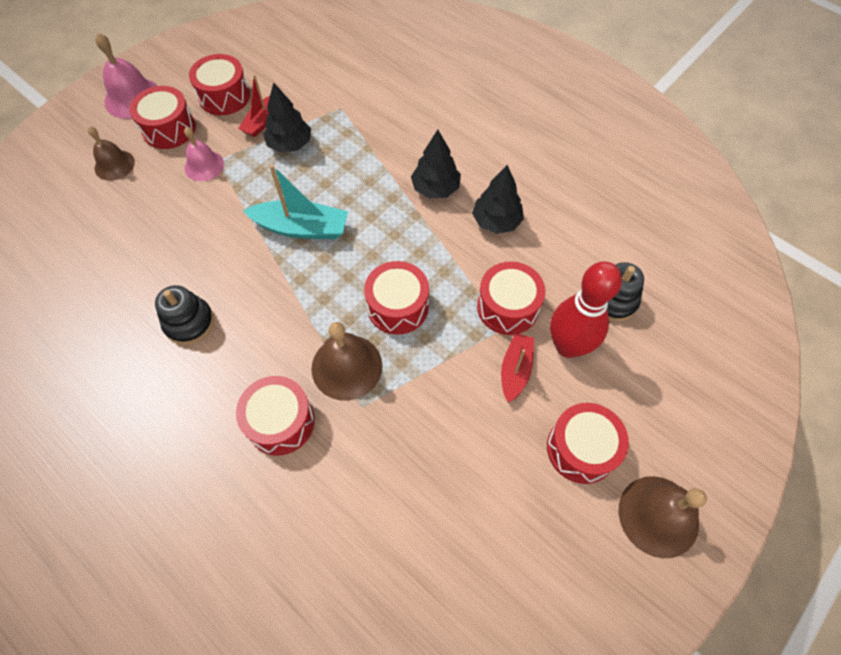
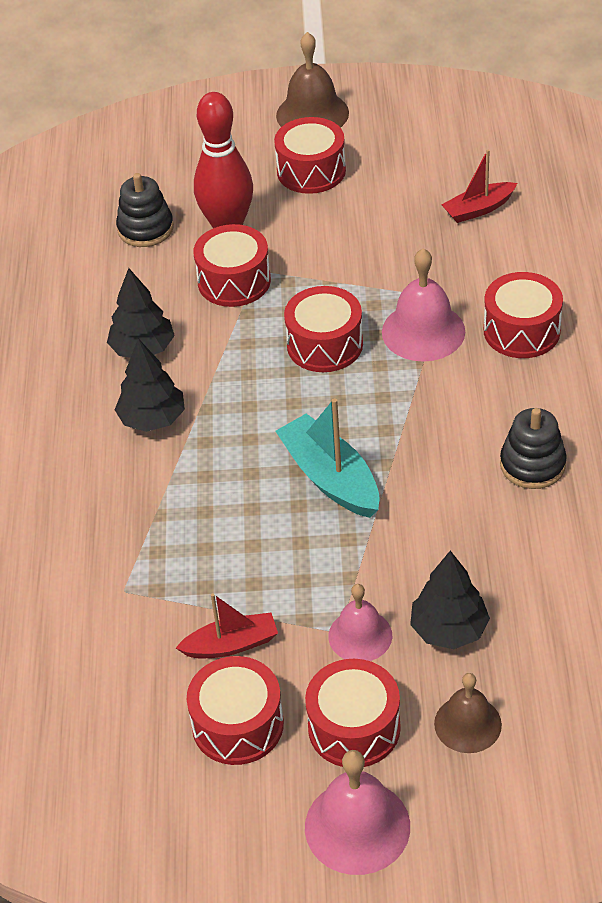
camera: 130 degrees left, 15 degrees down
(290, 144) = (235, 586): black tree -> black tree (449, 630)
(347, 367) = (423, 331): brown bell -> pink bell
(515, 370) = (290, 240): red boat -> red boat (478, 209)

